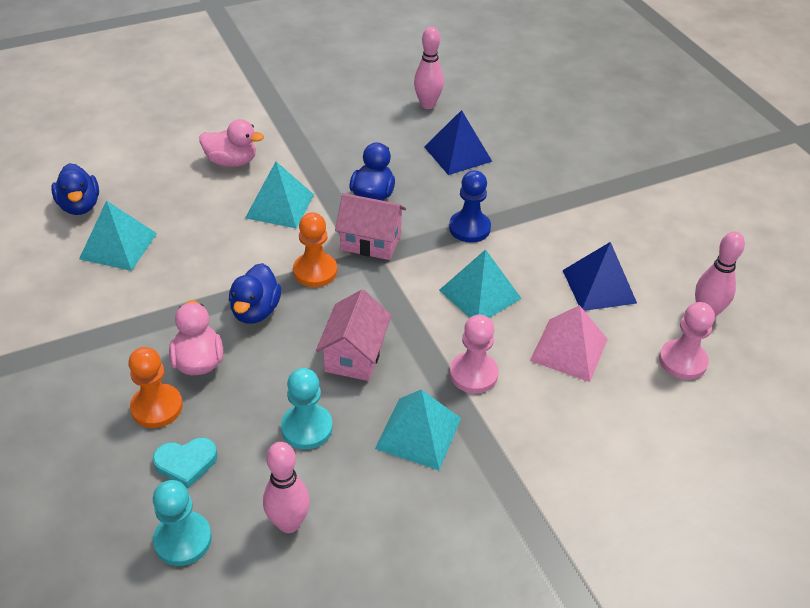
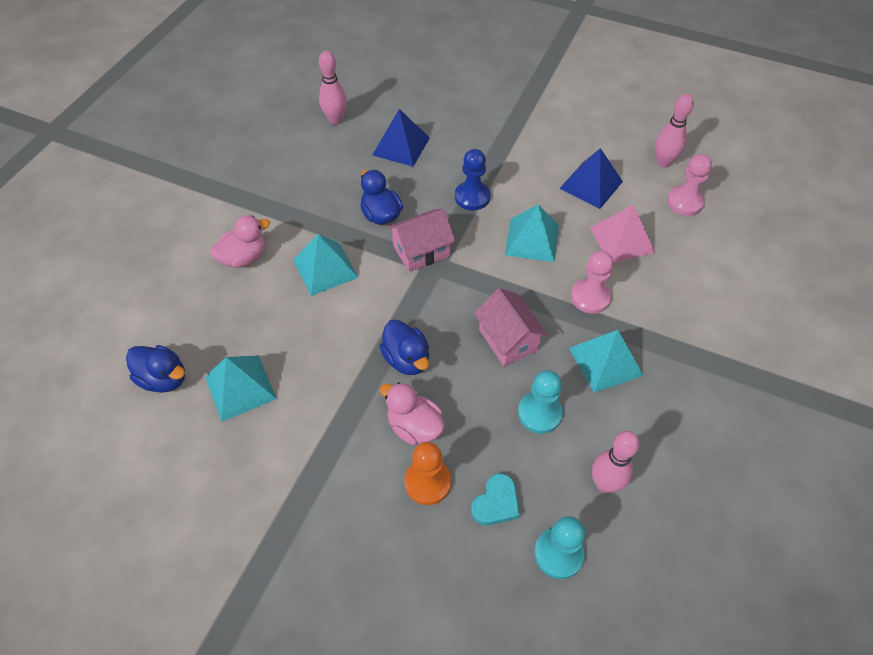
camera: 40 degrees left, 10 degrees up
(315, 271) = (411, 300): orange pawn -> none

